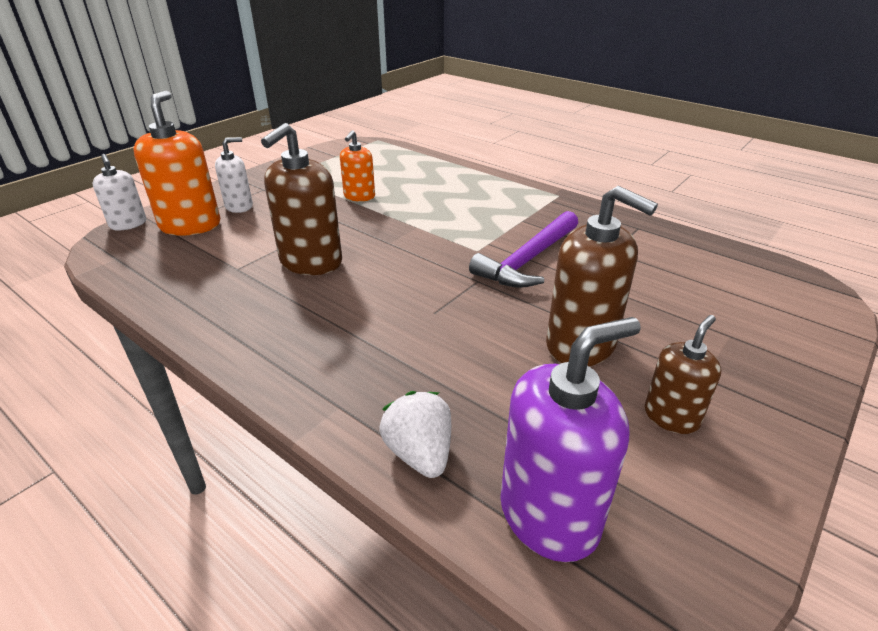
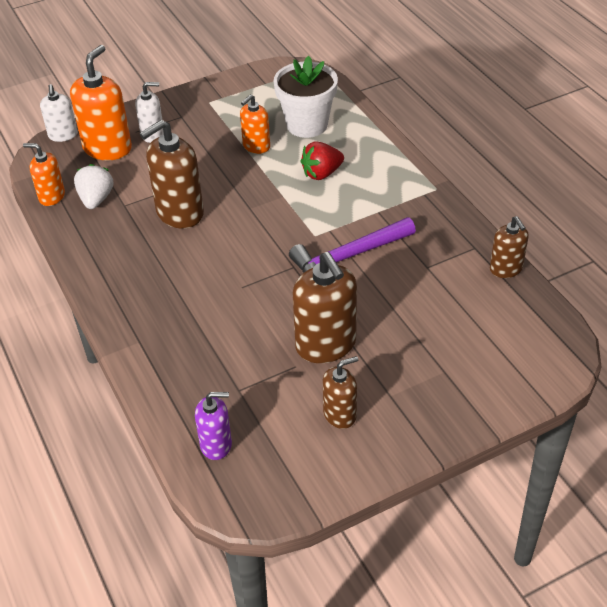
camera: 25 degrees right, 10 degrees up
(134, 279) = (51, 196): none -> orange soap dispenser
(398, 175) = (307, 125): none -> white flower pot
(419, 453) = (168, 386): white strawberry -> white strawberry (96, 199)
(442, 204) = (321, 173): none -> red strawberry
(549, 515) = (216, 444): purple soap dispenser -> purple soap dispenser, size x0.58
(684, 237) = (506, 269): none -> brown soap dispenser

